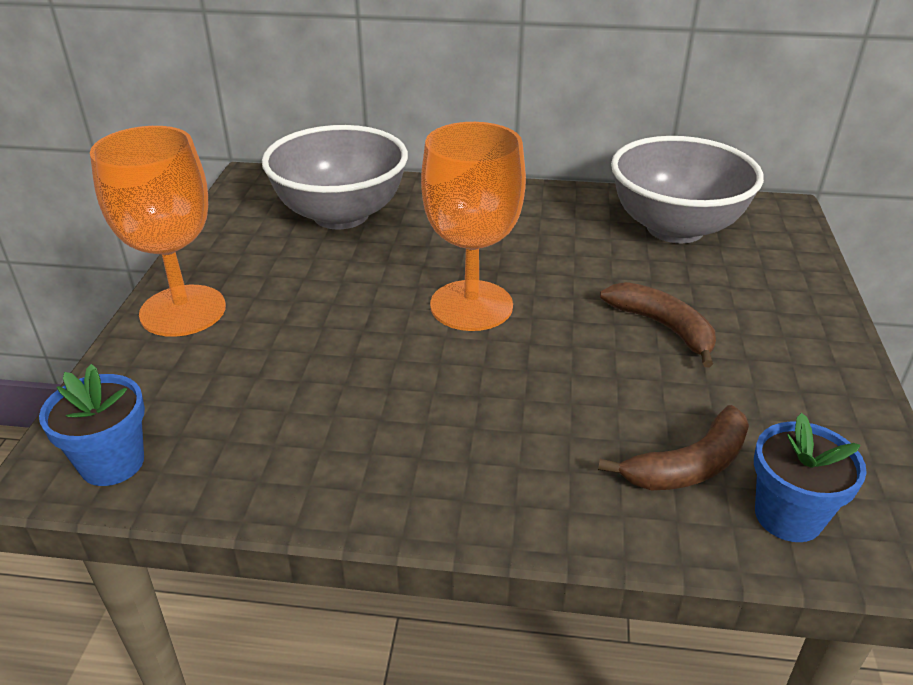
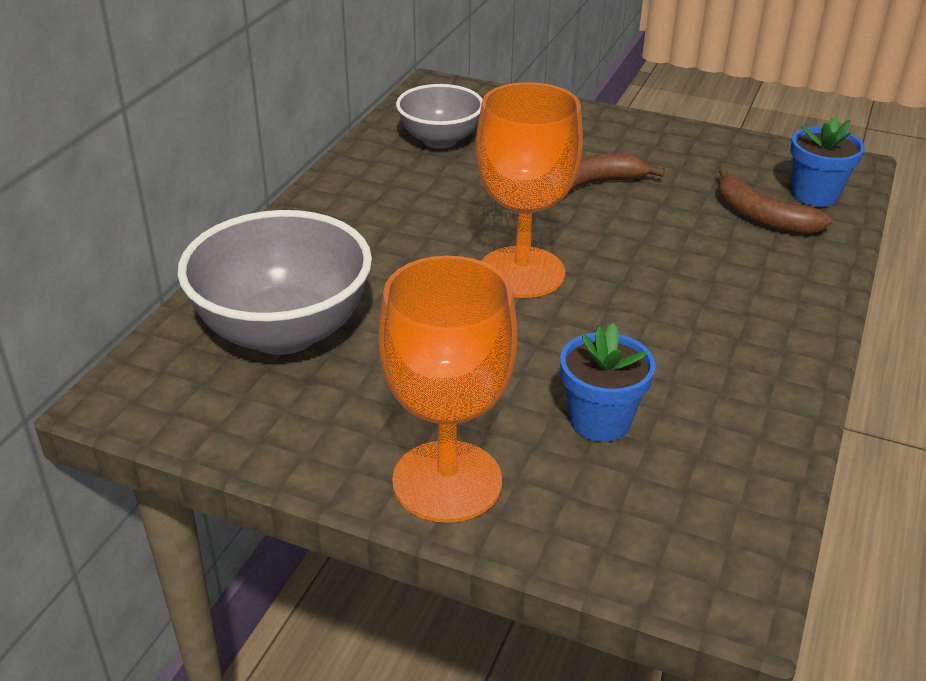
camera: 75 degrees left, 0 degrees up
(112, 463) = (723, 542): blue flower pot -> blue flower pot (600, 421)
(675, 228) = (440, 140): grey bowl -> grey bowl, size x0.61
(689, 465) = (762, 217): brown banana -> brown banana turned 150 degrees clockwise

